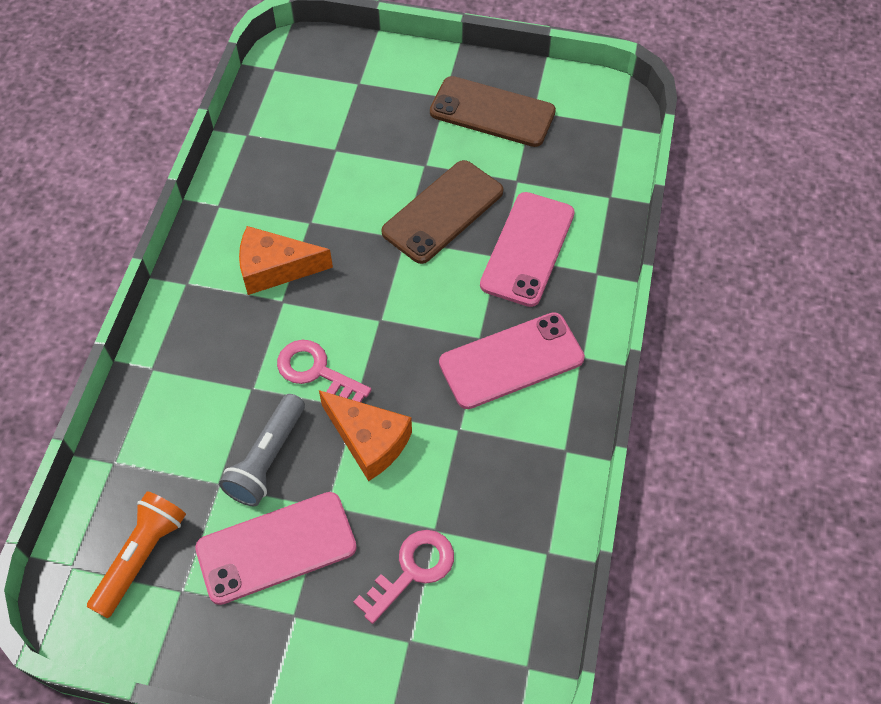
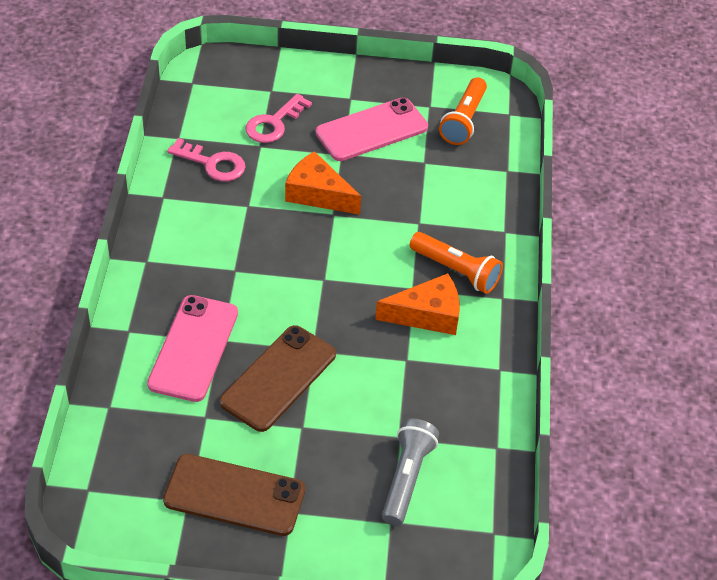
camera: 170 degrees right, 10 degrees down
(227, 319) = (456, 270): none -> orange flashlight
(267, 459) = (393, 178): grey flashlight -> grey flashlight (406, 478)
(316, 371) = (370, 237): pink key -> pink key (213, 163)
(511, 360) = (207, 255): pink phone -> none

